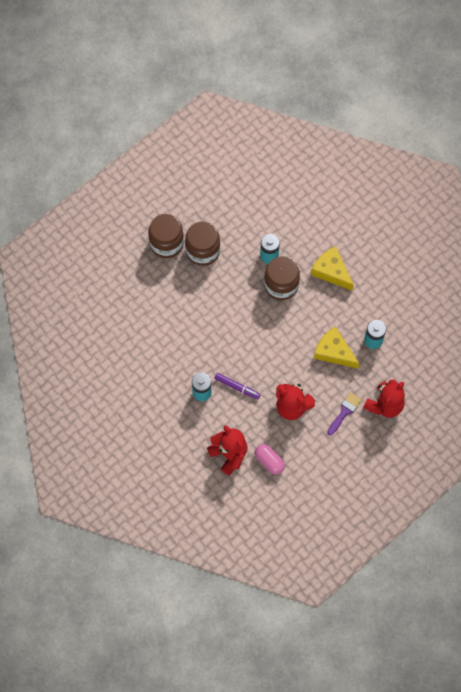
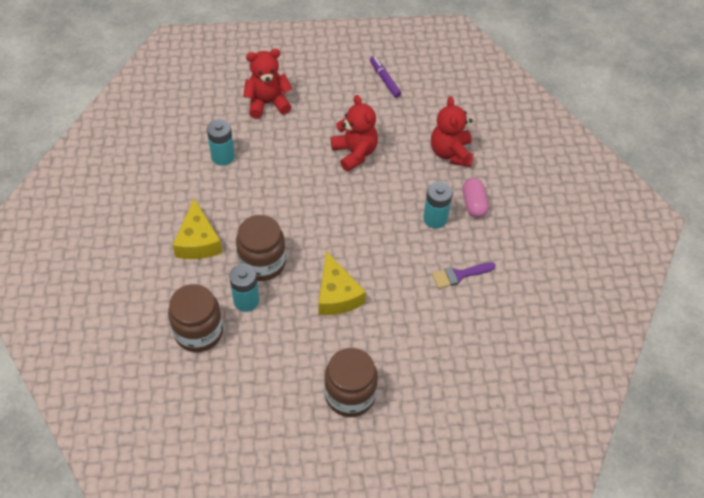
camera: 145 degrees left, 15 degrees down
(203, 251) = (315, 356): brown jar -> brown jar (199, 332)
(237, 387) = (395, 201): purple marker -> purple marker (384, 80)
(269, 461) = (416, 126): pink capsule -> pink capsule (474, 204)
(334, 352) = (270, 171): yellow cheese -> yellow cheese (337, 295)
(344, 412) = (309, 120): purple brush -> purple brush (459, 275)

